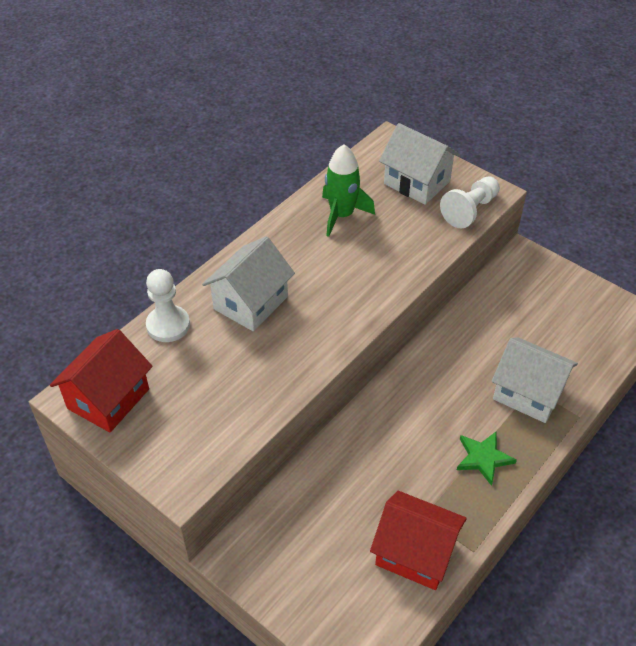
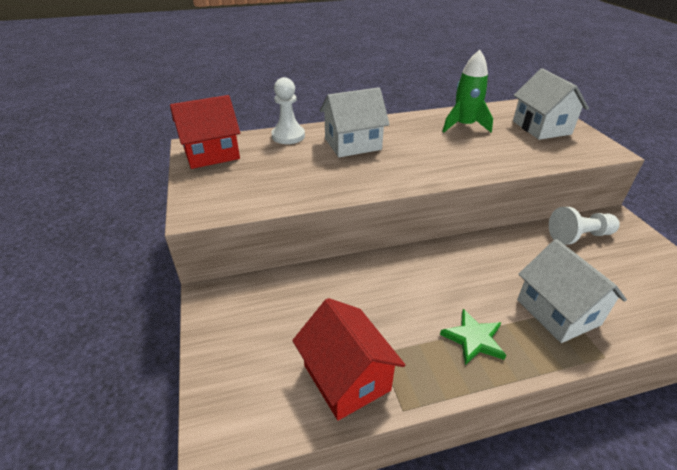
camera: 35 degrees right, 10 degrees down
(470, 210) = (578, 153): white pawn -> white pawn (579, 236)

